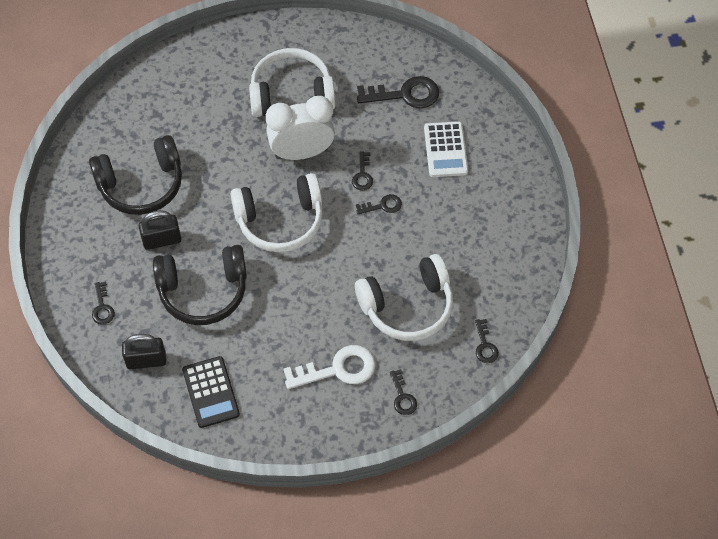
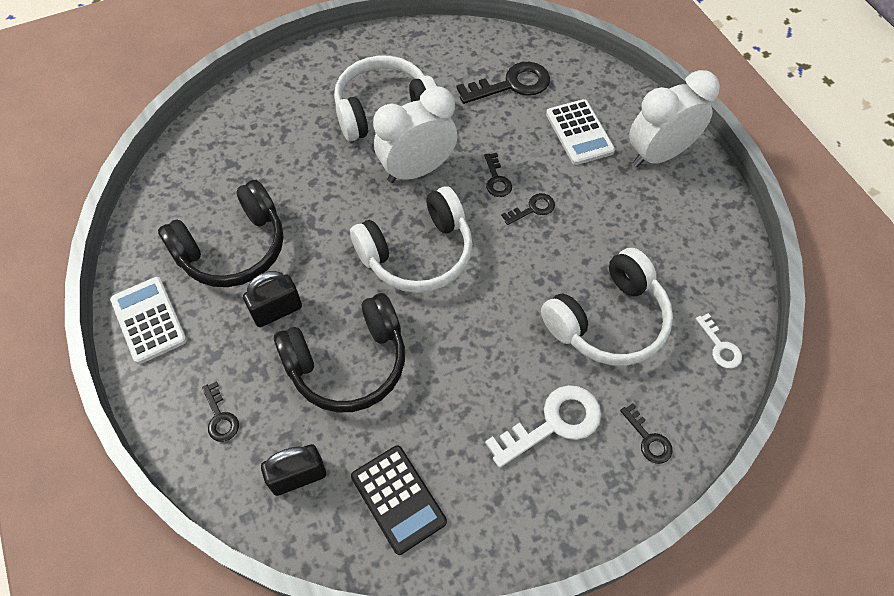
camera: 15 degrees left, 0 degrees up
(67, 225) = (149, 320): none -> white calculator
(485, 345) = (720, 346): black key -> white key
(504, 183) = (658, 154): none -> white clock

